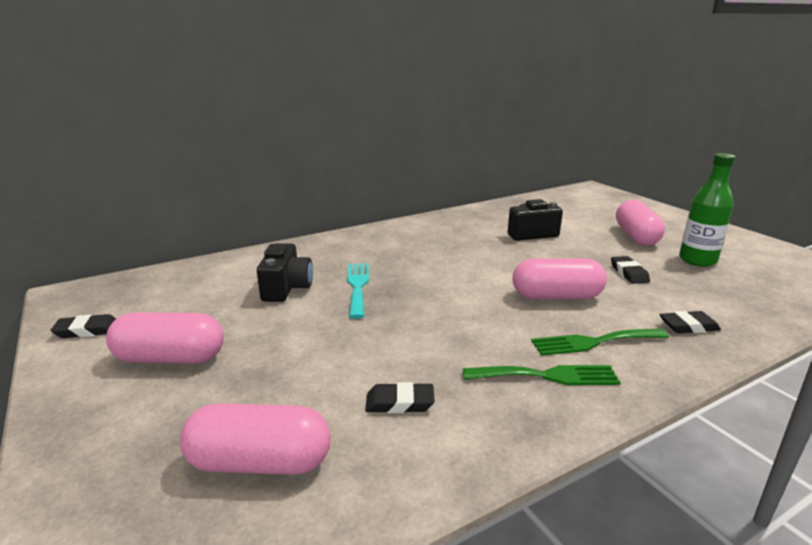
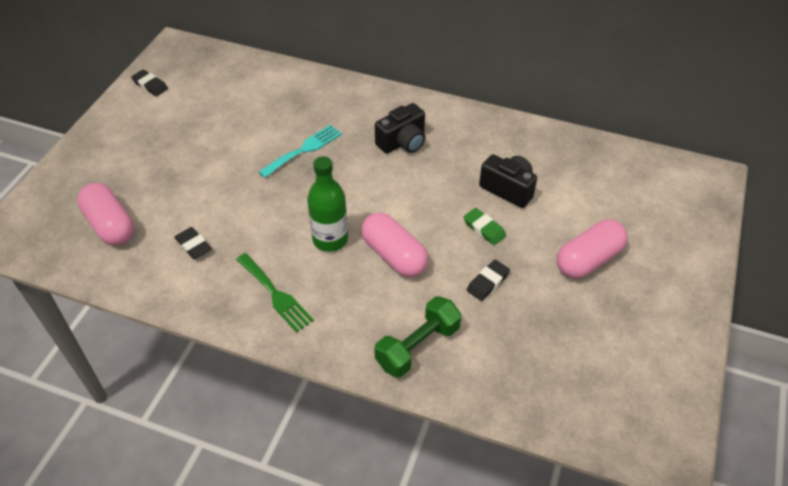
camera: 50 degrees right, 25 degrees up
(170, 358) = (155, 135): pink capsule -> none
(286, 288) = (268, 121): black camera -> black camera (402, 142)
(564, 254) = (484, 229): none -> green eraser
(594, 342) = (341, 301): green fork -> none
(688, 326) = (418, 346): black eraser -> green dumbbell
(697, 260) = (573, 320): green bottle -> green bottle (330, 239)

